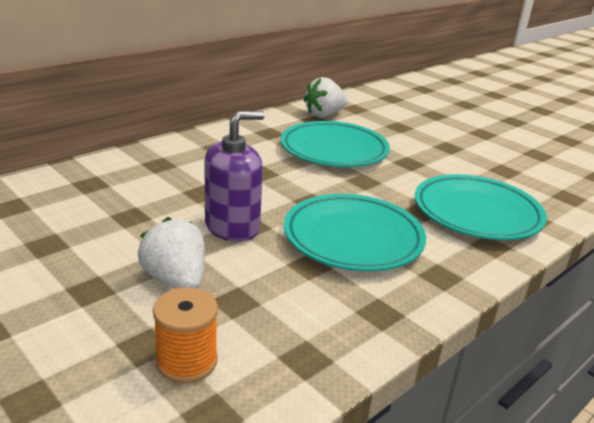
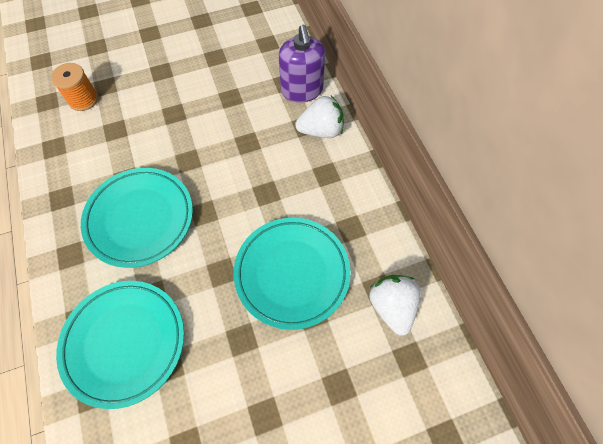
camera: 115 degrees right, 35 degrees up
(176, 280) = (148, 107): white strawberry -> white strawberry (321, 130)
(232, 227) = (191, 149): purple soap dispenser -> purple soap dispenser (302, 90)

